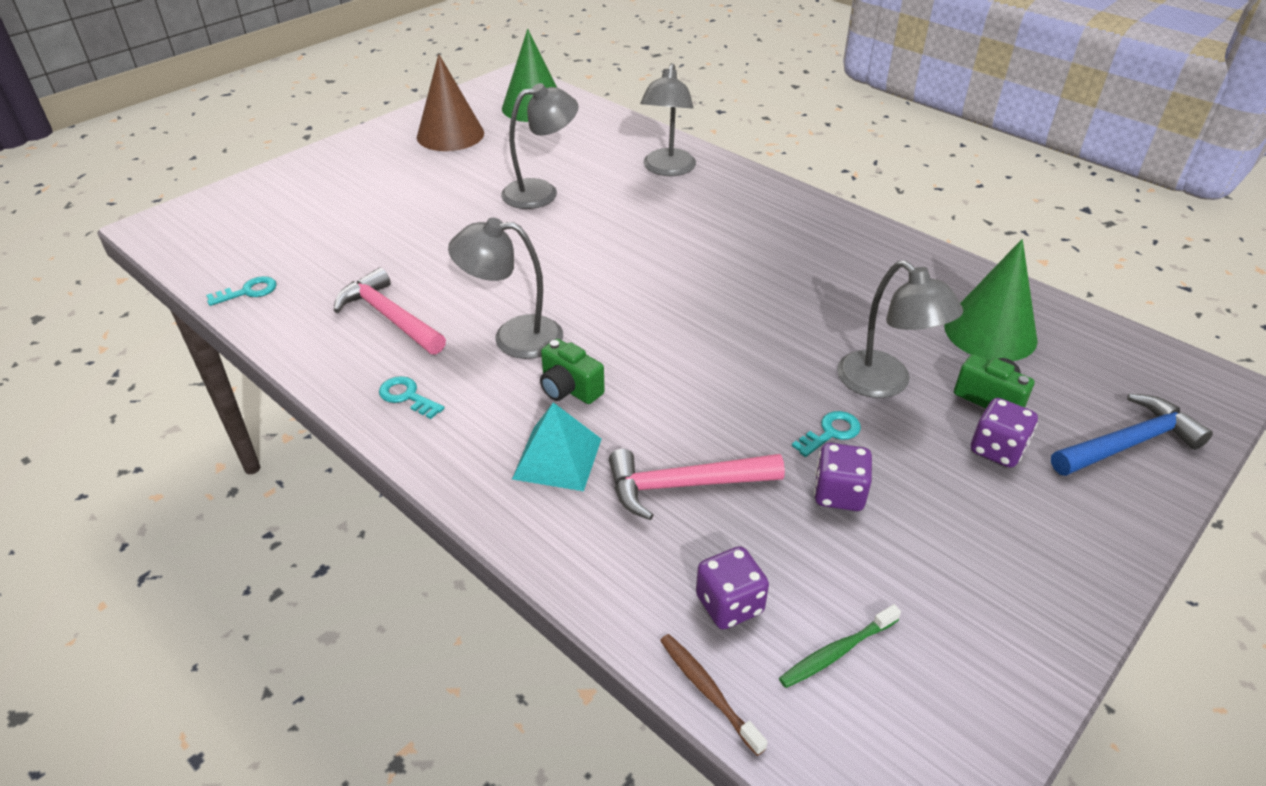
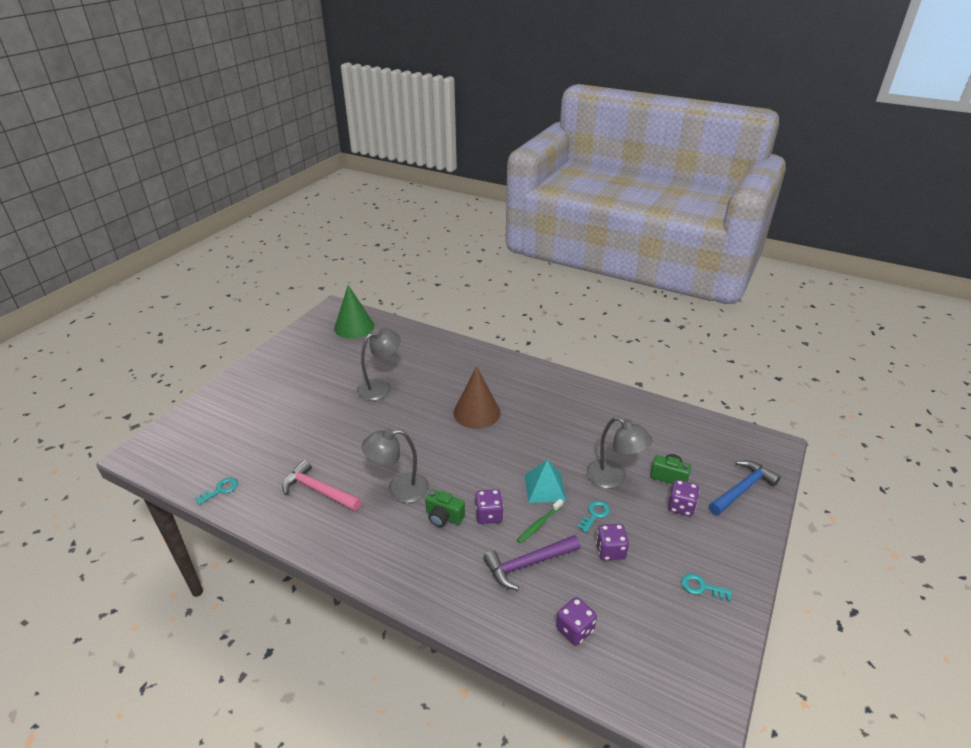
camera: 15 degrees left, 5 degrees down
(407, 396) = (350, 542): turquoise key -> turquoise key (701, 587)
(450, 135) = (308, 355): brown cone -> brown cone (477, 412)
(557, 458) = (452, 563): turquoise pyramid -> turquoise pyramid (545, 487)
(645, 400) = (489, 515): none -> purple dice
(667, 169) = (450, 359): grey lamp -> none
(684, 485) = (528, 564): pink hammer -> purple hammer
(708, 691) = (580, 682): brown toothbrush -> none
(837, 652) = (637, 643): green toothbrush -> green toothbrush (539, 524)
(990, 332) = (658, 436): green cone -> none

